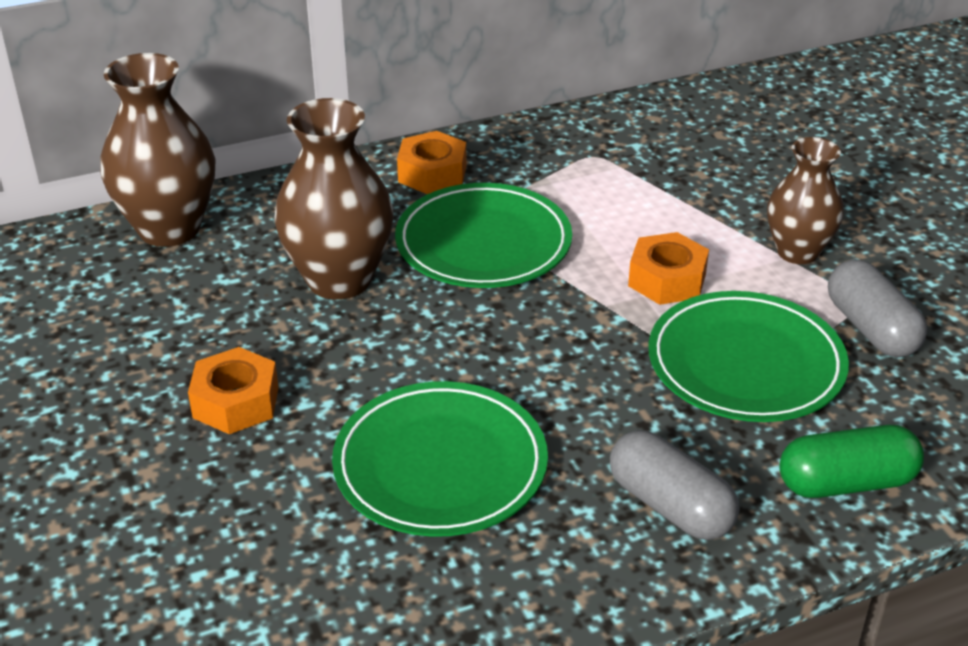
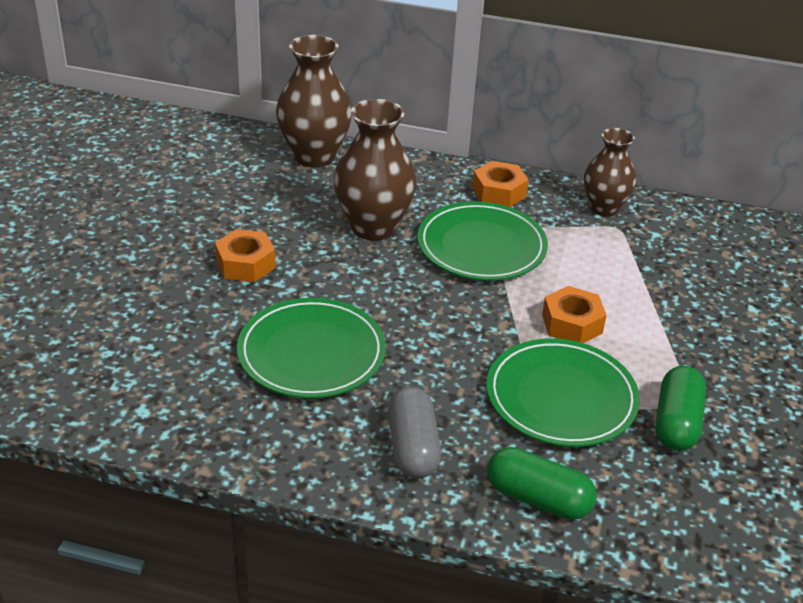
camera: 35 degrees right, 0 degrees up
(797, 252) = (685, 351): brown vase -> brown vase (604, 208)
(871, 328) = (676, 423): grey capsule -> green capsule

